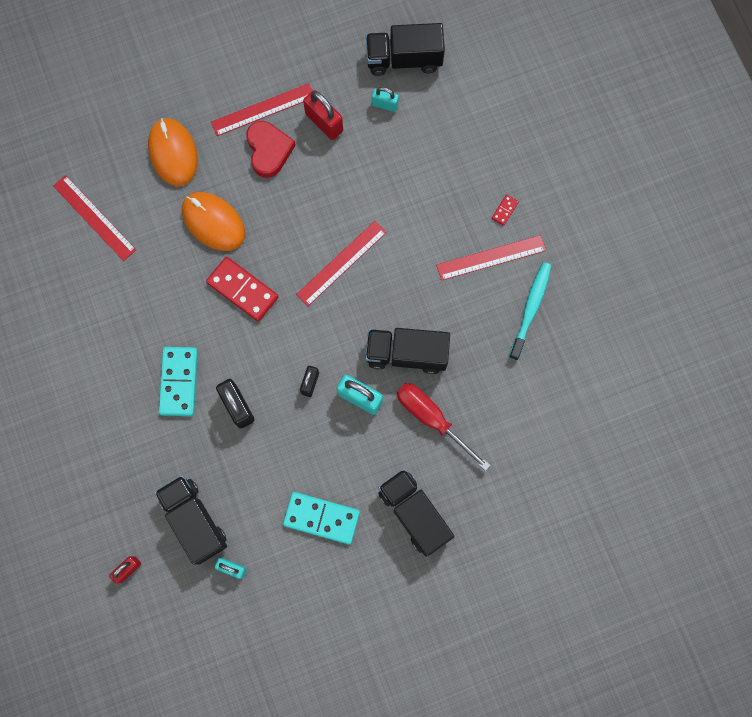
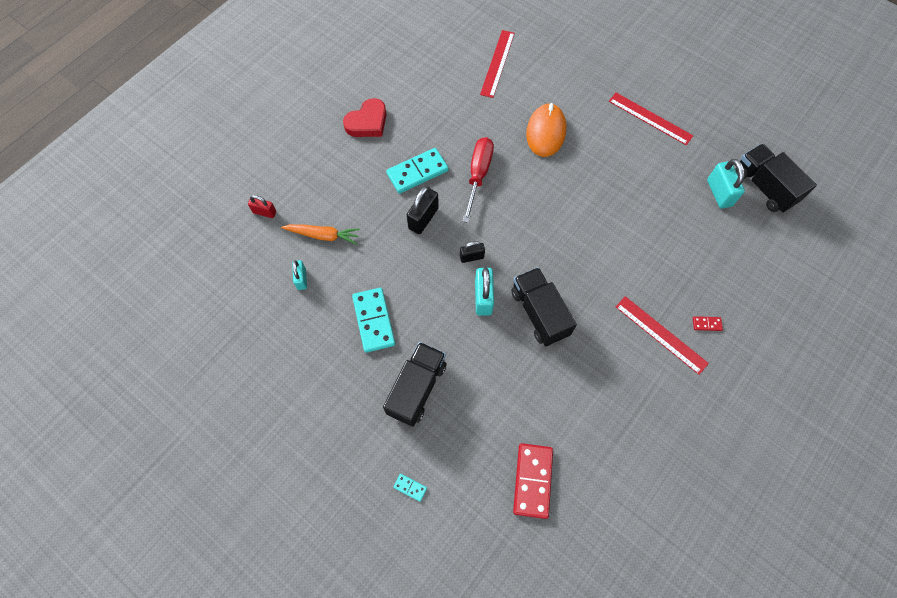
camera: 60 degrees right, 10 degrees down
(173, 153) = (576, 83): orange mouse -> none
(194, 520) = (323, 235): black truck -> orange carrot
(243, 290) = (510, 176): red domino -> red domino (533, 480)
(269, 150) = (623, 137): red heart -> red heart (367, 122)
(324, 122) = (672, 161): red padlock -> none
(341, 263) = (577, 229): red ruler -> none
(385, 105) = (719, 193): turquoise padlock -> turquoise padlock, size x1.61
(431, 419) = (500, 360): red screwdriver -> red screwdriver (478, 175)
(503, 571) = (410, 487): none -> turquoise domino
(530, 309) = (642, 389): turquoise toothbrush -> none

